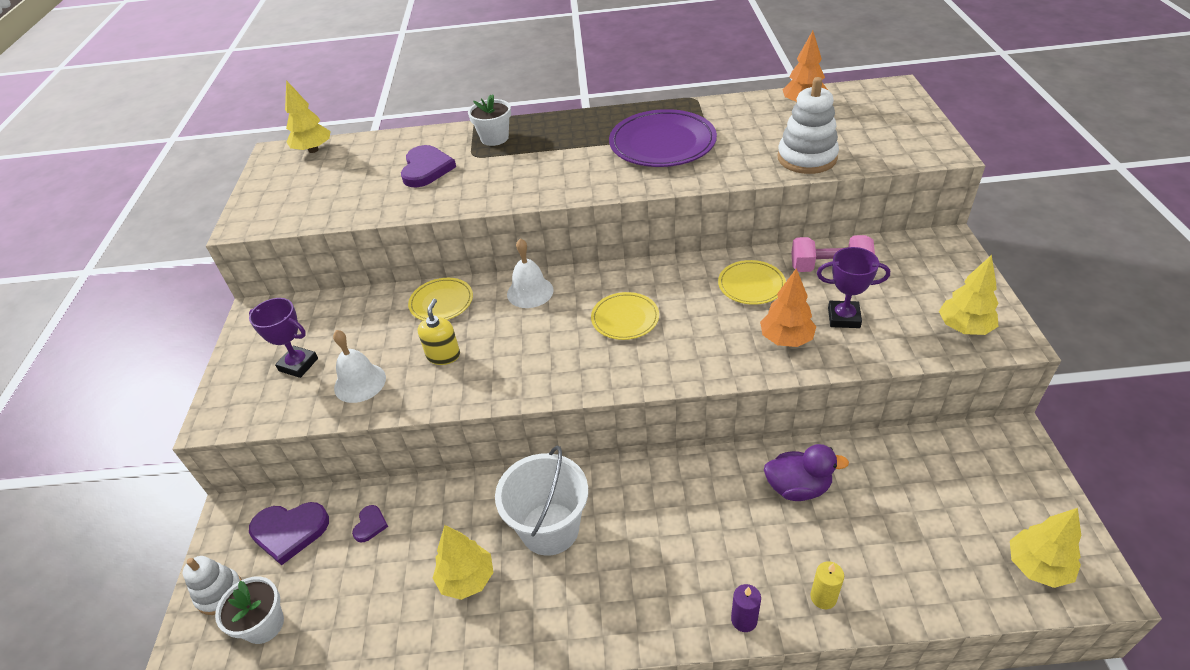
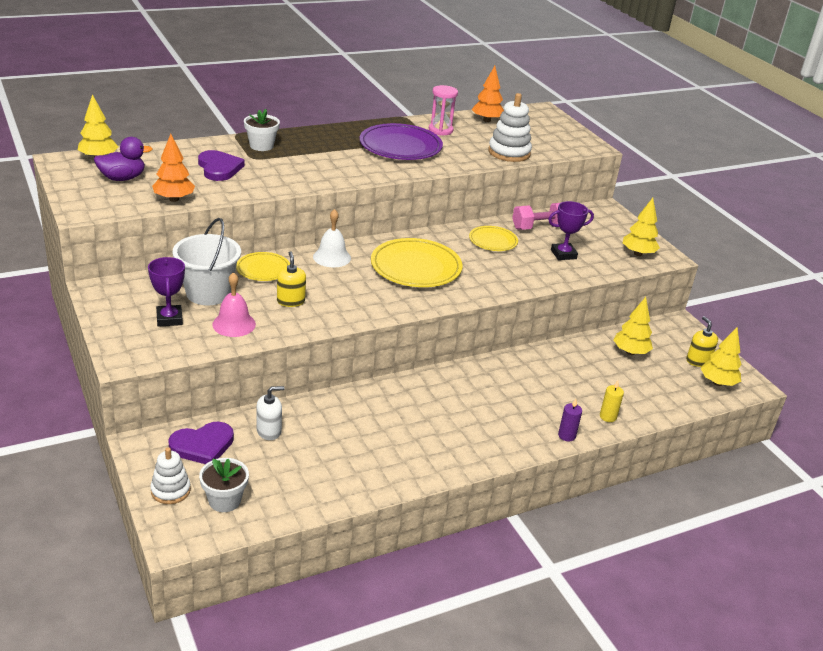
camera: 30 degrees left, 10 degrees down
(298, 364) = (169, 319): purple trophy -> purple trophy turned 75 degrees clockwise
(360, 383) = (234, 324): white bell -> pink bell
(370, 525) = (269, 431): purple heart -> white soap dispenser
(467, 579) = (368, 448): yellow tree -> yellow tree (630, 352)
(550, 528) = (410, 411): white bucket -> white bucket (208, 293)
(625, 318) = (416, 267): yellow plate -> yellow plate, size x1.75
(730, 119) = (440, 130): none -> pink hourglass
(786, 339) = (533, 269): orange tree -> orange tree (174, 199)
(797, 487) = (564, 365): purple duck -> purple duck (122, 178)
(1018, 516) = (698, 361): none -> yellow soap dispenser

